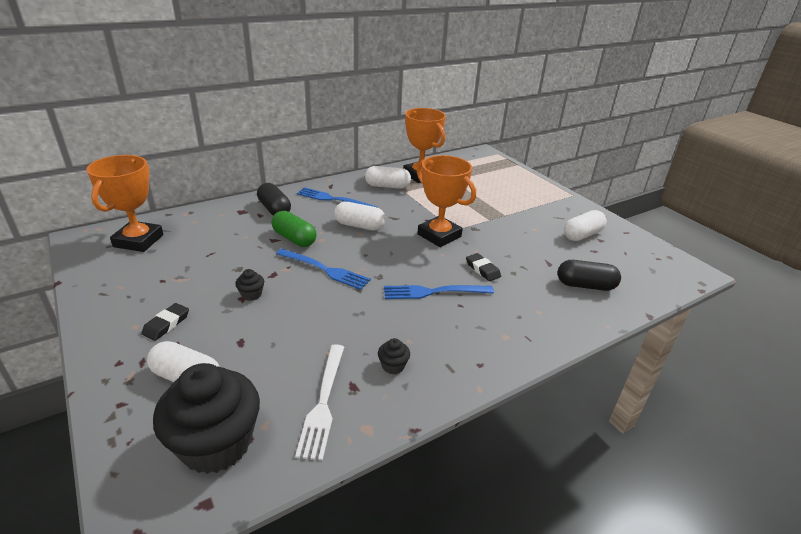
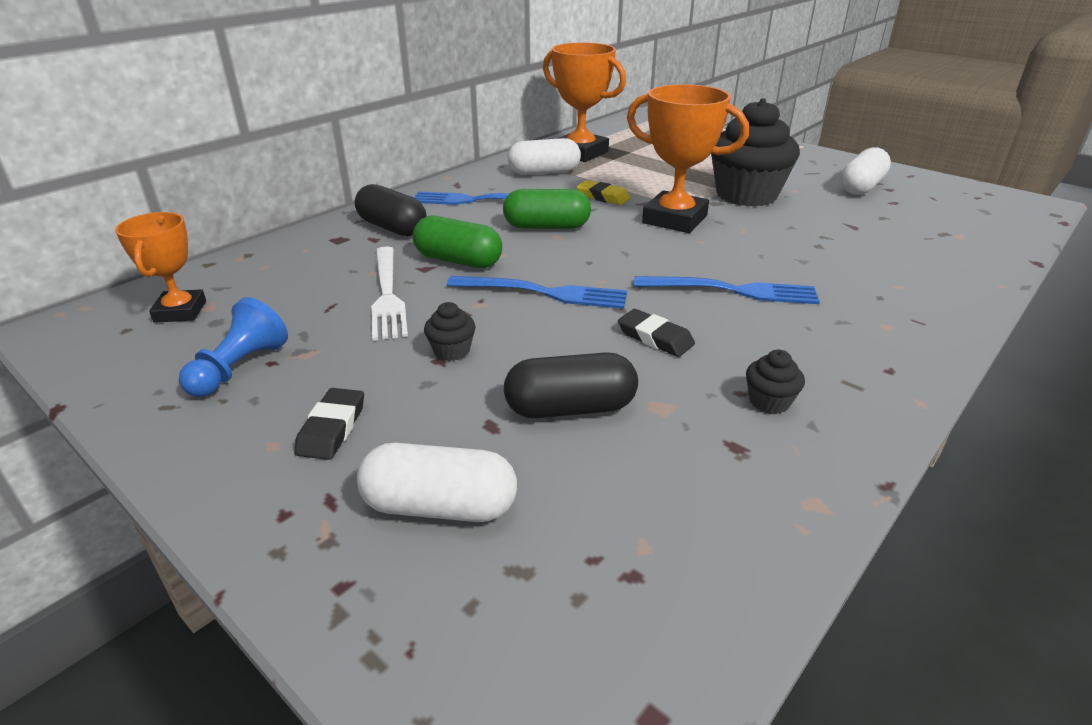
camera: 15 degrees left, 0 degrees up
(138, 241) = (180, 311): orange trophy -> orange trophy, size x0.61
(146, 280) = (239, 368): none -> blue pawn
(216, 444) = (584, 603): black cupcake -> black cupcake (746, 195)
(323, 403) = (711, 484): white fork -> white fork (387, 295)
(359, 226) = (546, 227): white capsule -> green capsule
(409, 211) = (603, 197): none -> yellow eraser
(433, 292) = (733, 290): blue fork -> blue fork turned 150 degrees counterclockwise
(482, 269) = (774, 249): black eraser -> black eraser (655, 337)
(585, 285) = (925, 243): black capsule -> black capsule (570, 408)

